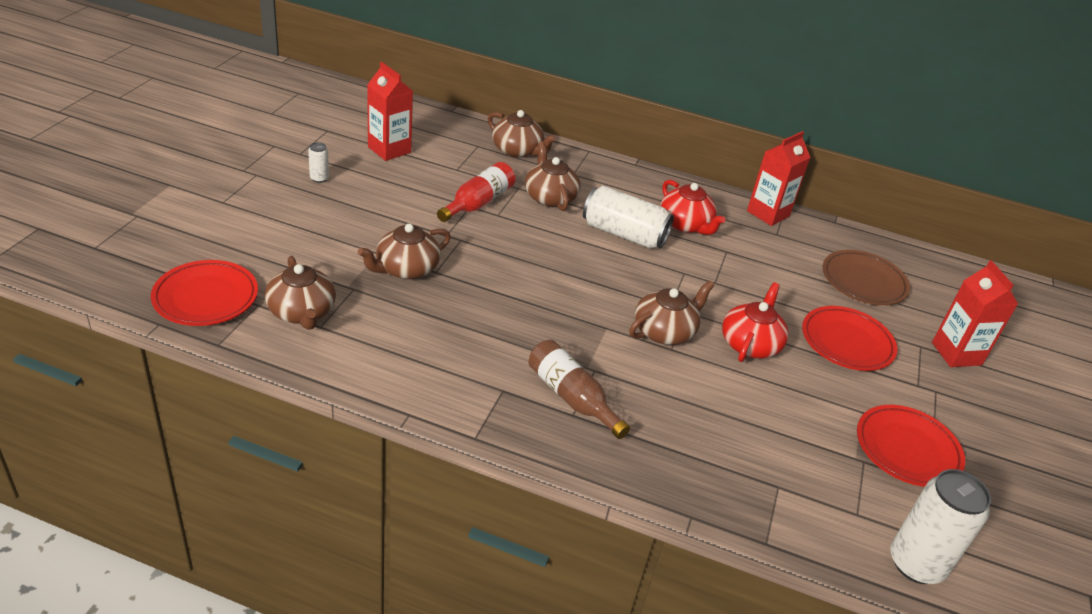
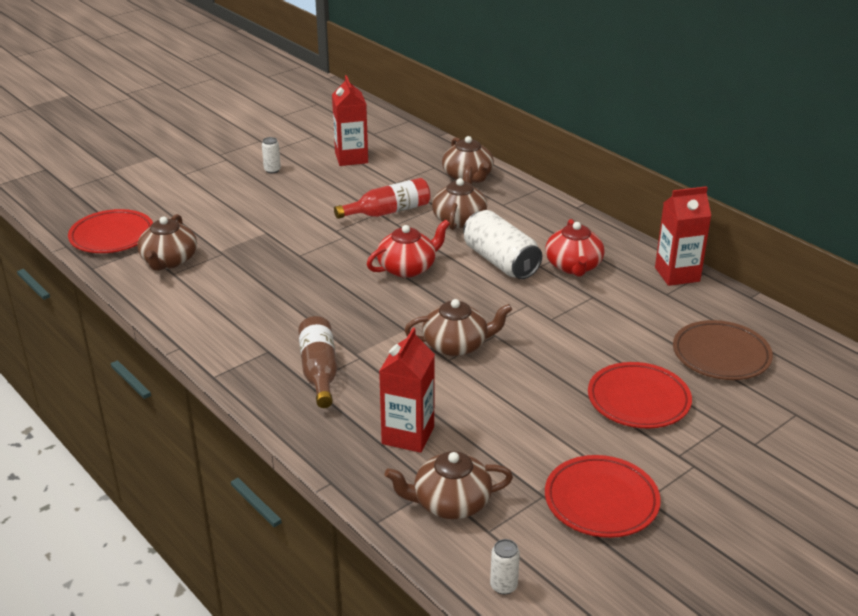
camera: 35 degrees right, 5 degrees down
(406, 269) = (277, 248): brown teapot -> brown teapot (450, 503)
(750, 344) = (531, 375): red teapot -> red teapot (407, 268)
(916, 564) = (503, 586): white can -> white can, size x0.45
(956, 353) = (760, 442): red carton -> red carton (408, 435)

